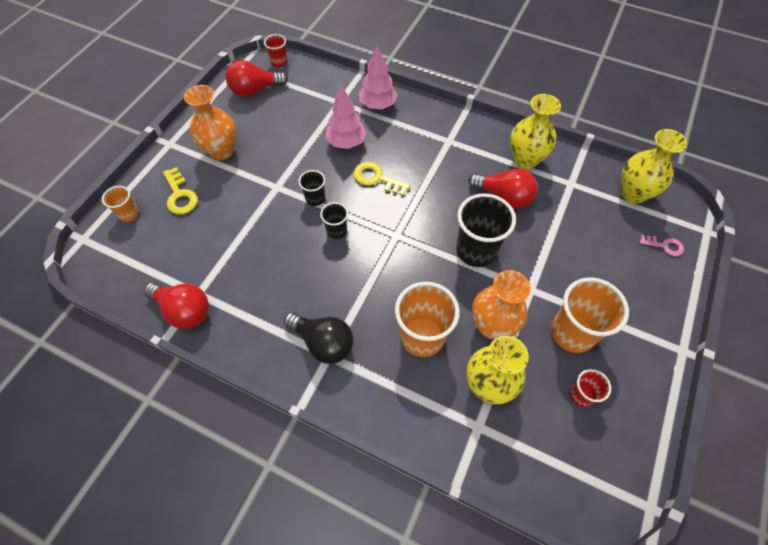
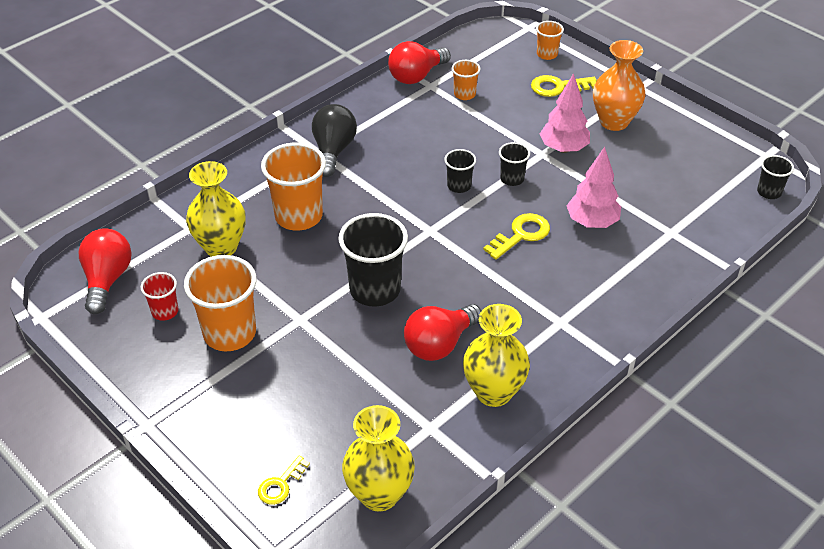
camera: 110 degrees right, 15 degrees down
(207, 261) = (464, 94): none -> orange cup
(255, 90) = (715, 162): red light bulb -> red light bulb (107, 280)
(279, 62) = (769, 192): red cup -> black cup
(323, 343) = (333, 151): black light bulb -> black light bulb turned 135 degrees clockwise
(377, 105) = (653, 268): pink tree -> pink tree (563, 148)
(492, 326) = (278, 271): orange vase -> none
(664, 246) = (280, 485): pink key -> yellow key

